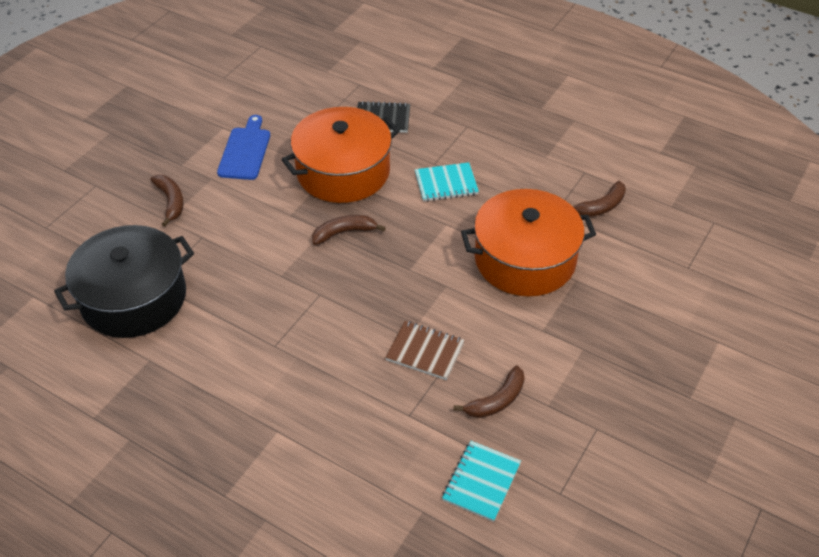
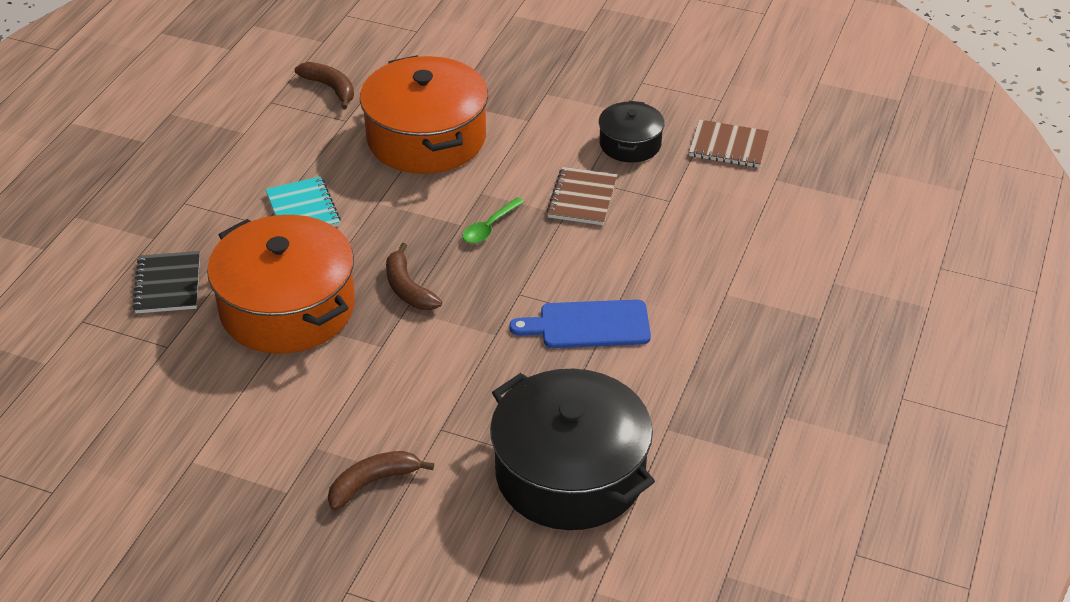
camera: 100 degrees left, 5 degrees down
(245, 151) = (248, 422): blue cutting board -> blue cutting board (588, 325)
(401, 286) = (489, 227): none -> green spoon
(481, 482) = (728, 146): turquoise notebook -> brown notebook
(496, 400) = (630, 144): brown banana -> black pot

